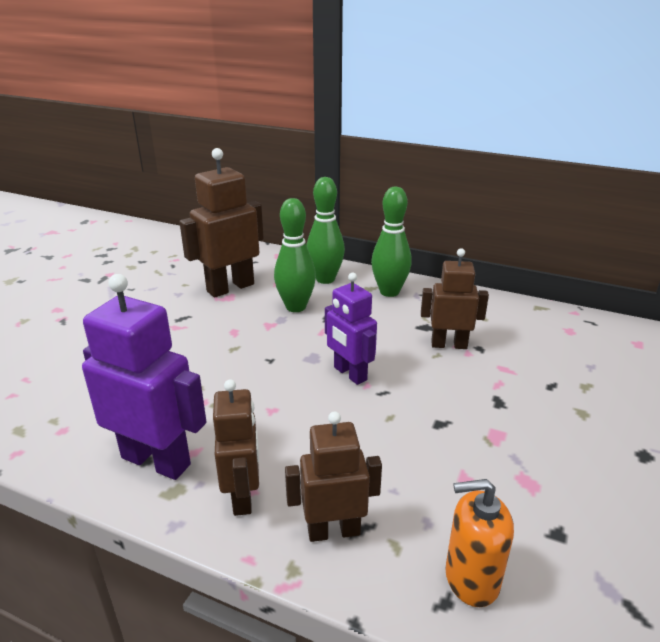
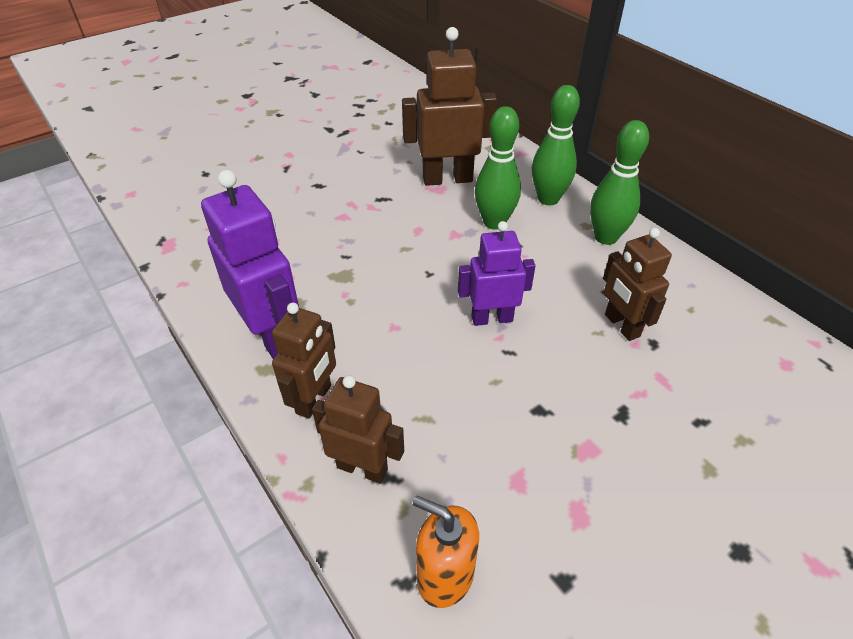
camera: 30 degrees right, 15 degrees up
(350, 374) = (492, 318): purple robot -> purple robot turned 90 degrees clockwise
(449, 344) = (621, 325): brown robot -> brown robot turned 150 degrees counterclockwise

